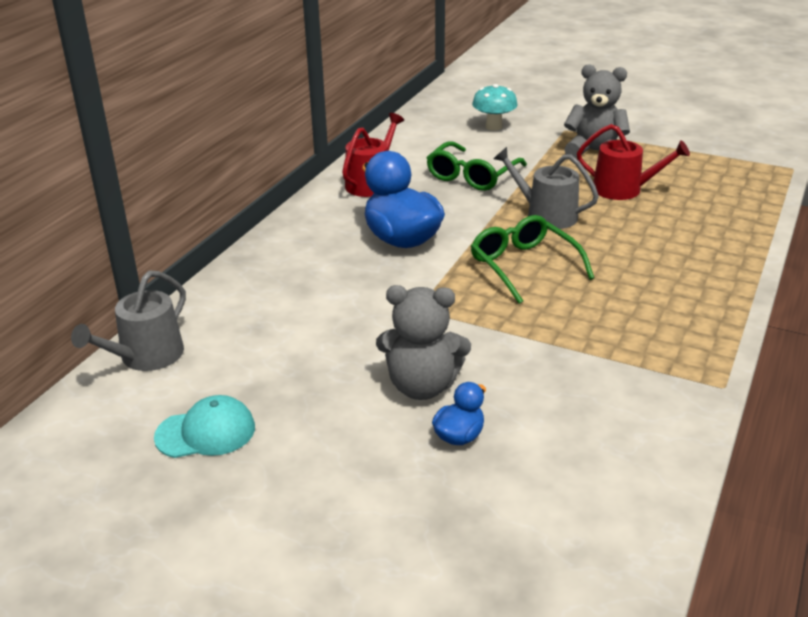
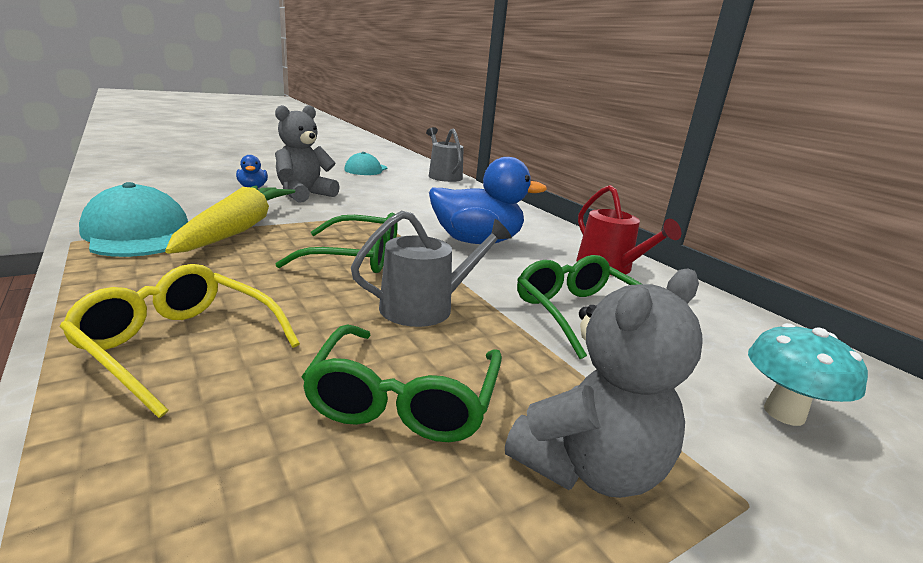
camera: 120 degrees right, 10 degrees down
(574, 342) = (237, 230): none -> yellow carrot
(623, 190) = (404, 398): red watering can -> green glasses
(664, 374) = (138, 234): none -> turquoise cap
(696, 250) = (180, 346): none -> yellow glasses

